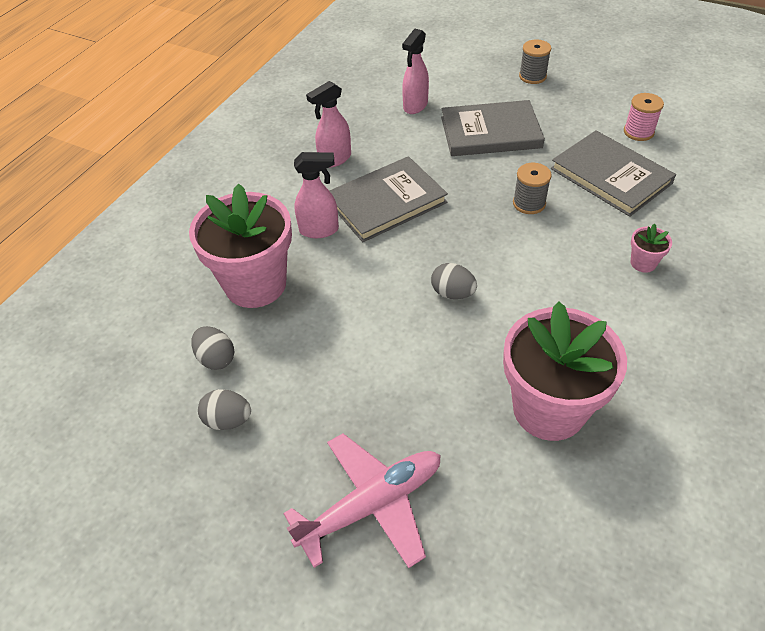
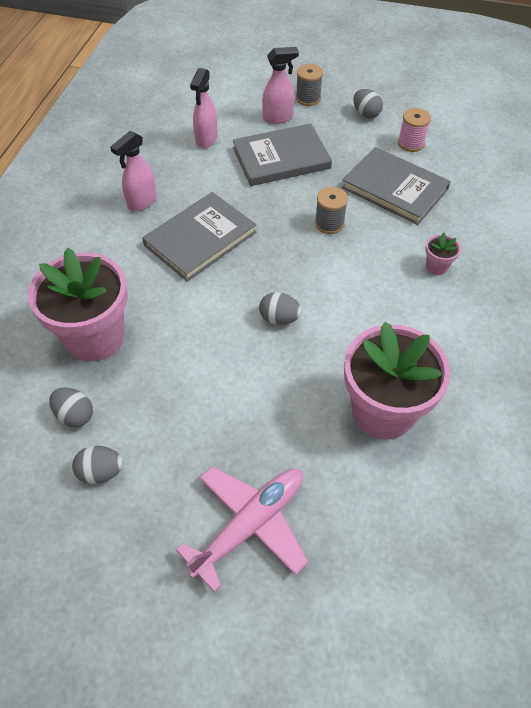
camera: 15 degrees left, 5 degrees up
(319, 230) = (143, 275): pink spray bottle -> pink spray bottle (278, 118)
(593, 97) = (366, 114): none -> grey egg

